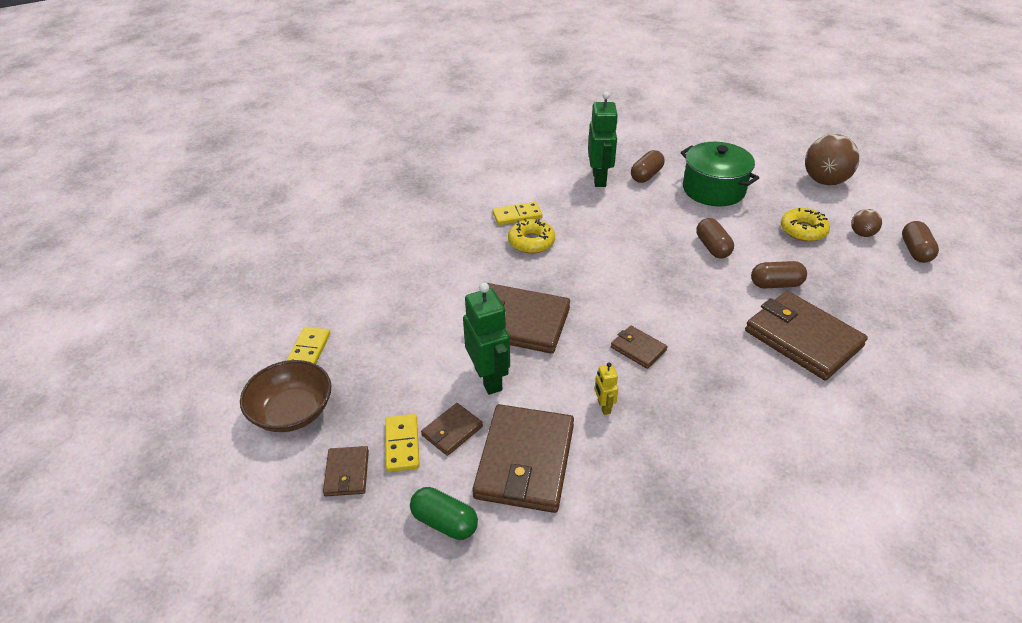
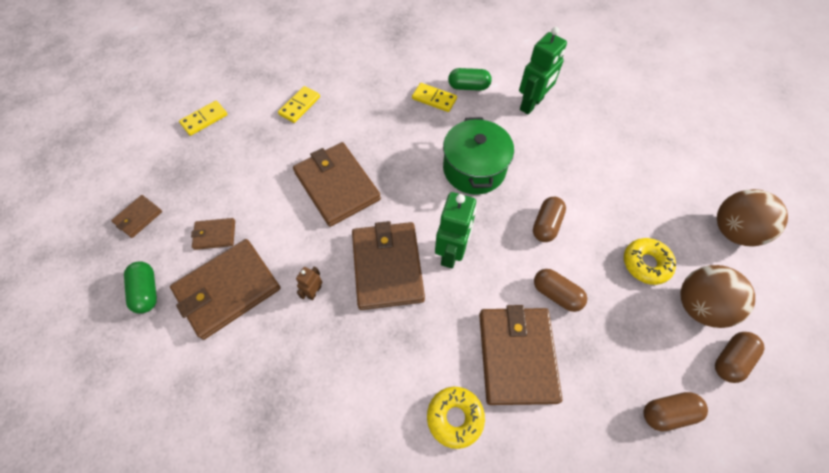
camera: 40 degrees right, 20 degrees up
(292, 411) = (156, 155): brown bowl -> none
(402, 444) = (182, 222): yellow domino -> yellow domino (299, 106)
(489, 379) = (273, 215): green robot -> green robot (451, 252)
(531, 242) = (418, 128): yellow donut -> yellow donut (455, 417)
(534, 193) = (468, 87): none -> green capsule
(603, 407) = (314, 291): yellow robot -> brown robot
(638, 349) = (387, 267): brown wallet -> brown wallet, size x2.08
(646, 175) = (573, 124): brown capsule -> brown capsule (667, 412)
(713, 189) = (614, 173): green pot -> green pot (474, 169)
(862, 234) = (699, 306): brown ball -> brown ball, size x1.95

